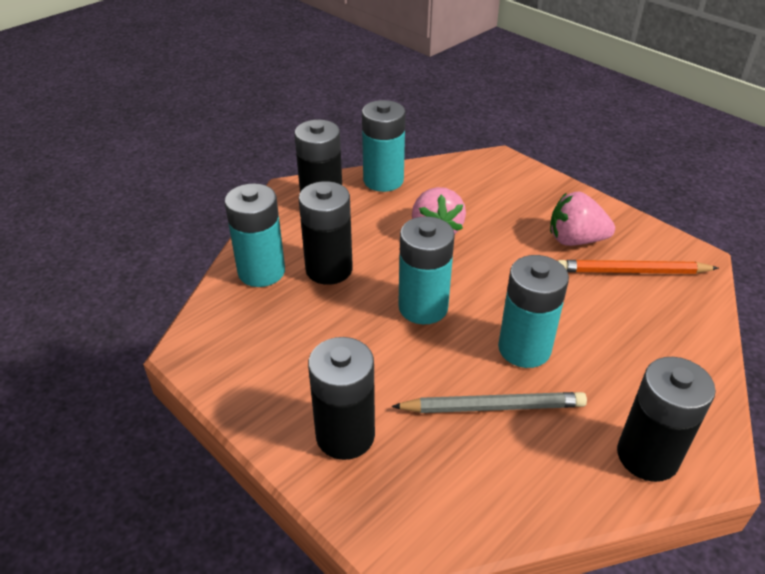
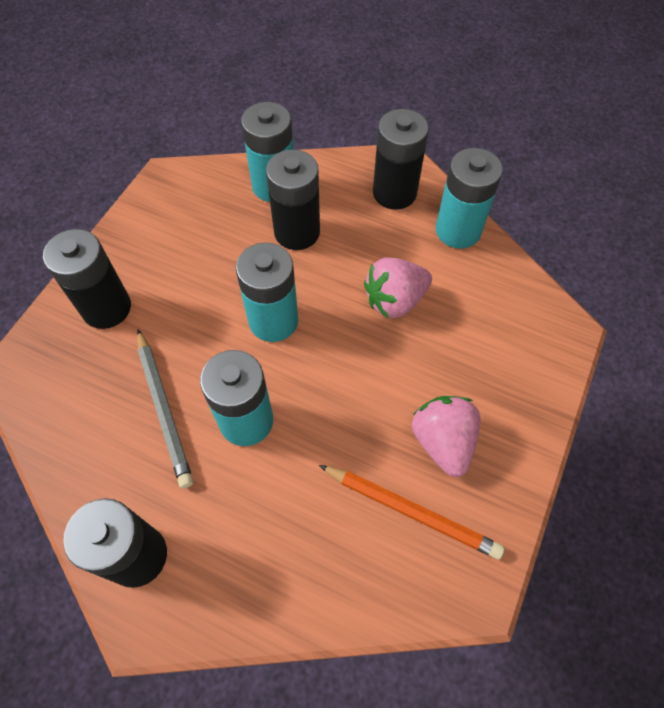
camera: 70 degrees right, 20 degrees up
(631, 271) = (411, 512): orange pencil -> orange pencil turned 135 degrees clockwise

